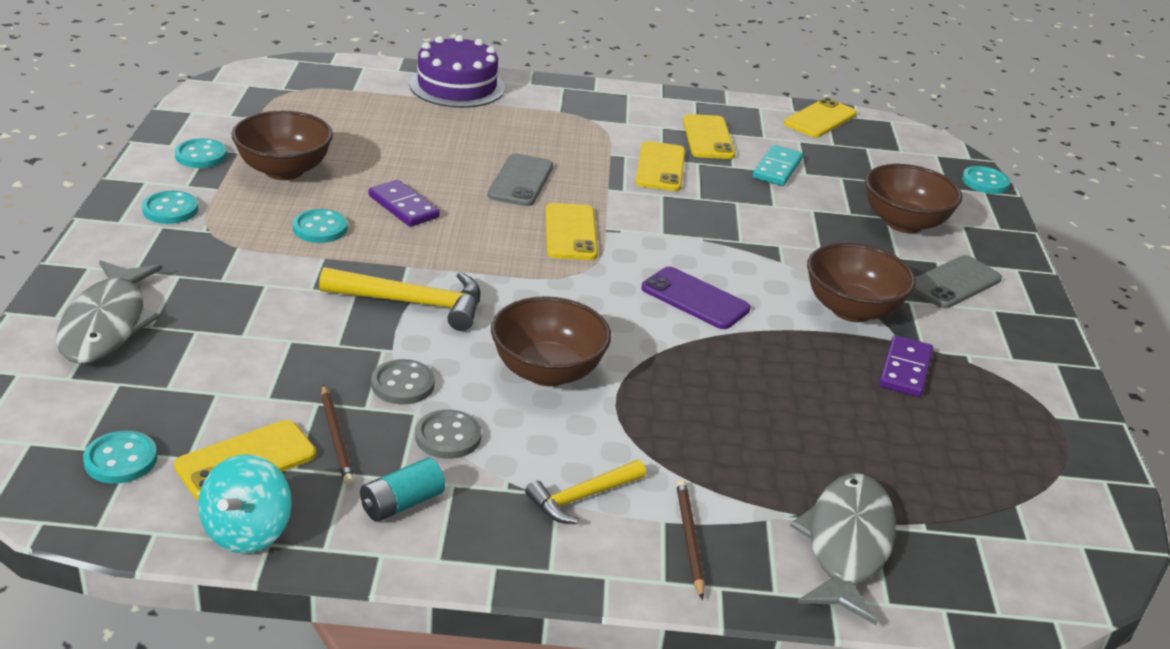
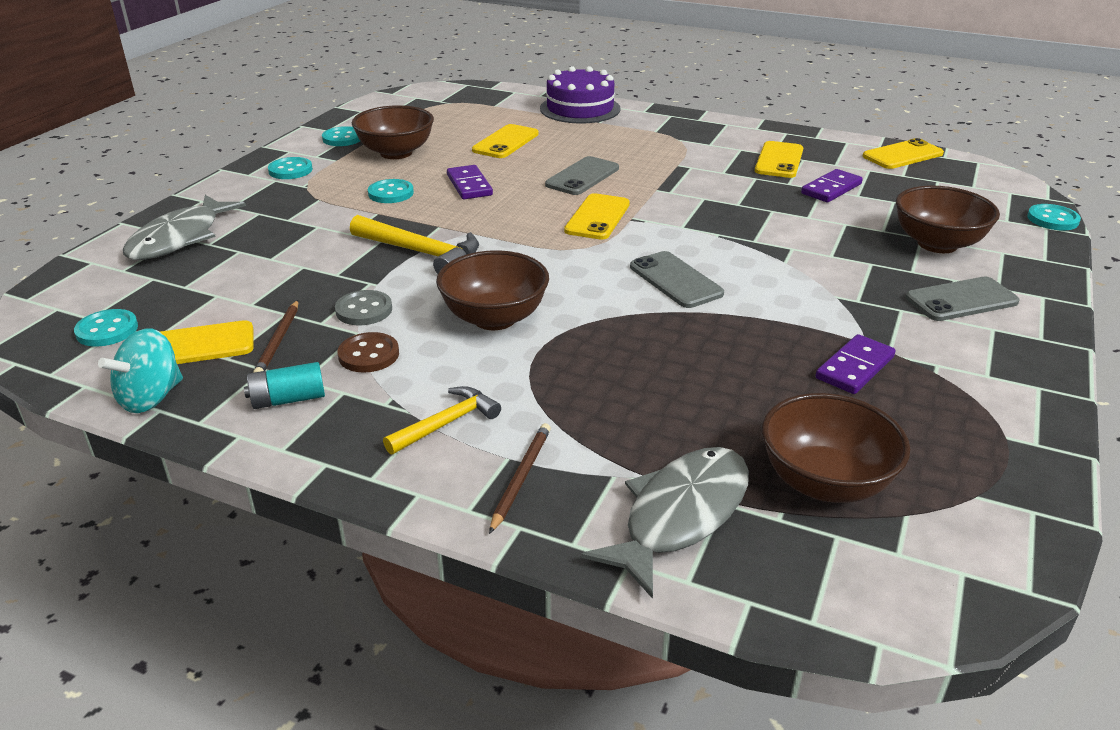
camera: 25 degrees right, 0 degrees up
(448, 437) = (369, 355): grey button -> brown button
(582, 497) = (446, 423): yellow hammer -> yellow hammer turned 150 degrees clockwise
(660, 167) = (717, 178): yellow phone -> yellow phone (505, 142)
(695, 299) = (675, 280): purple phone -> grey phone
(777, 168) = (831, 189): turquoise domino -> purple domino
(851, 310) = (830, 309): brown bowl -> brown bowl (825, 482)

